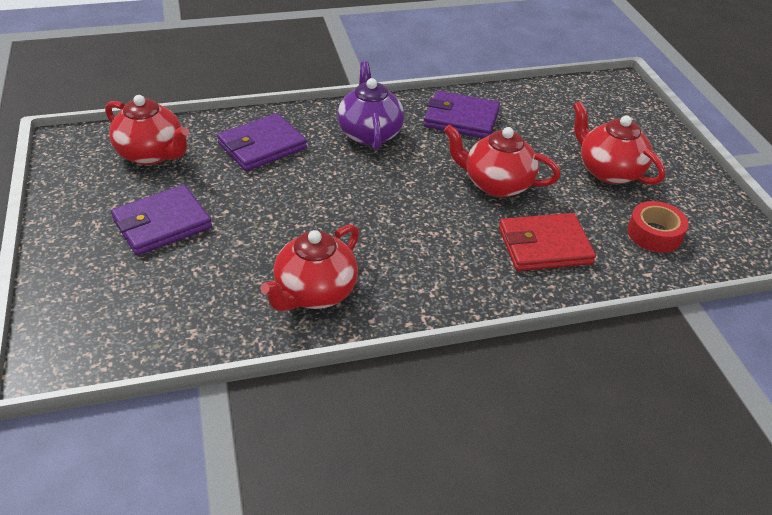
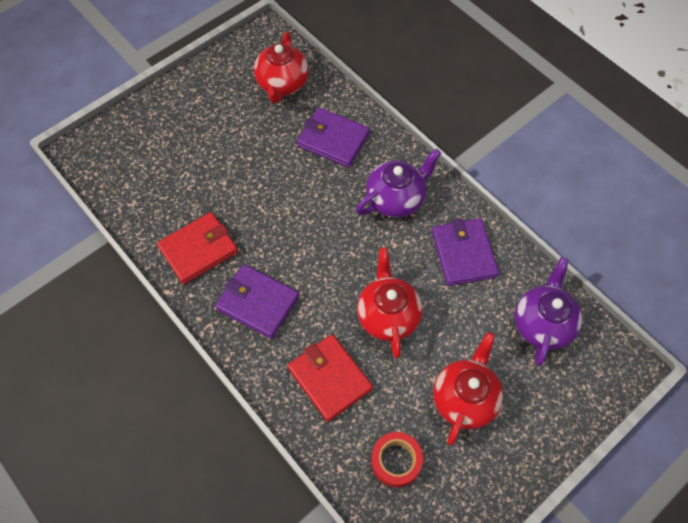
camera: 65 degrees right, 20 degrees up
(162, 223) = (217, 132): purple wallet -> purple wallet (258, 302)
(315, 293) = (198, 250): red teapot -> red wallet
(558, 106) = (542, 324): none -> purple teapot

